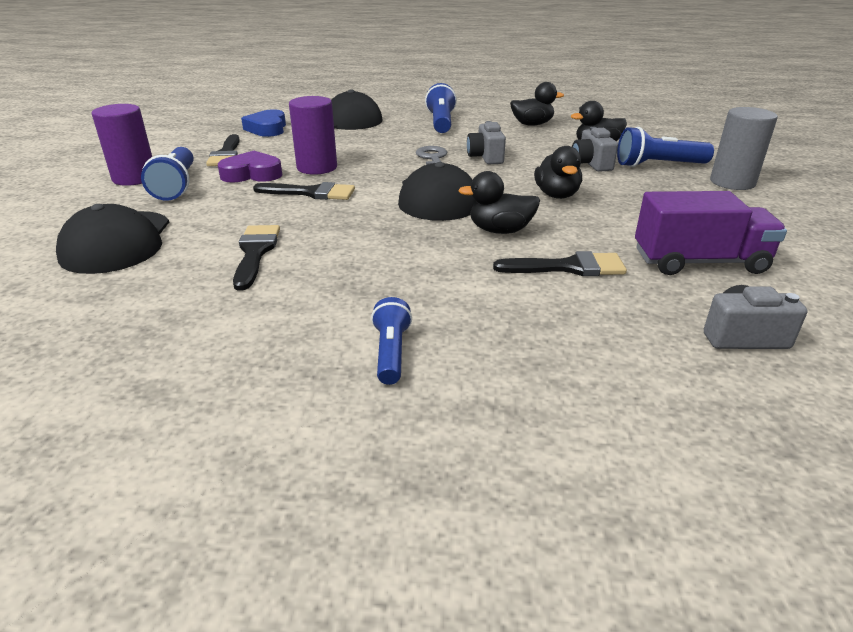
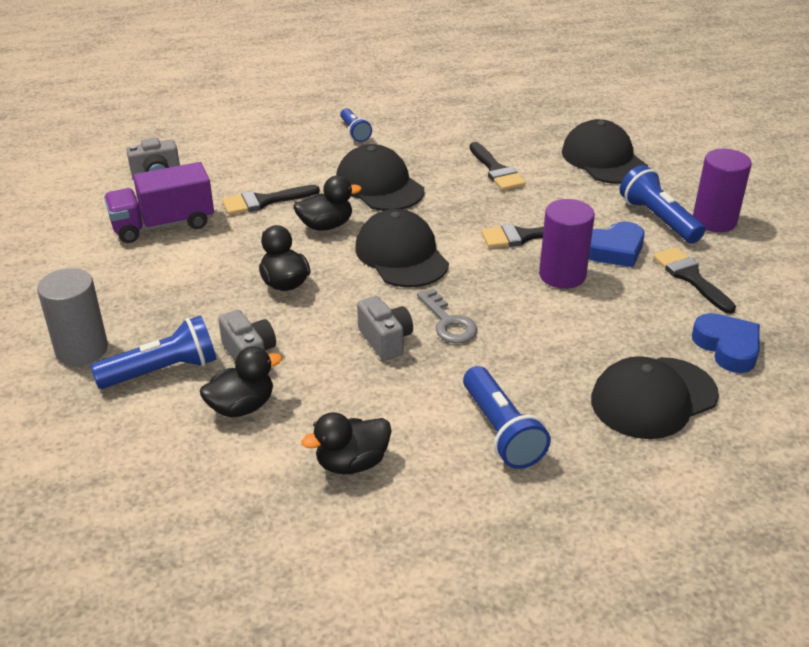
camera: 160 degrees right, 5 degrees up
(252, 174) = (614, 250): purple heart -> blue heart
(413, 261) = (379, 185): none -> black cap

